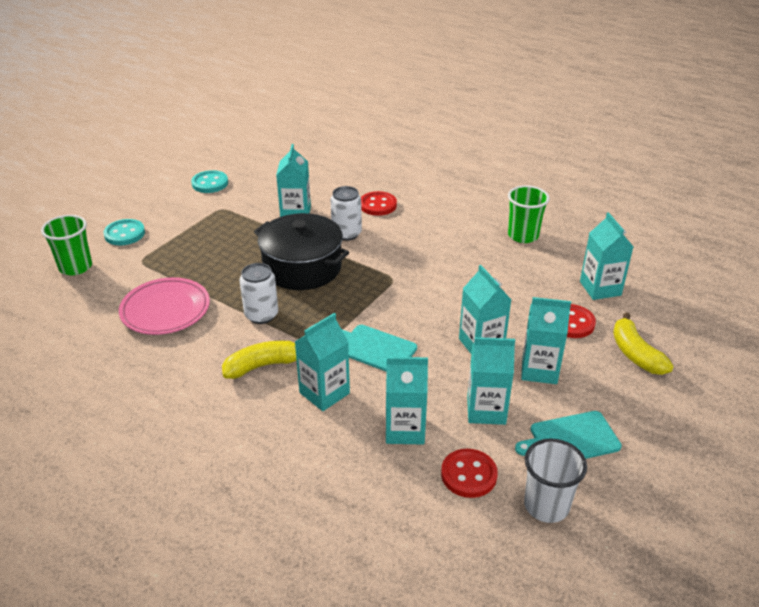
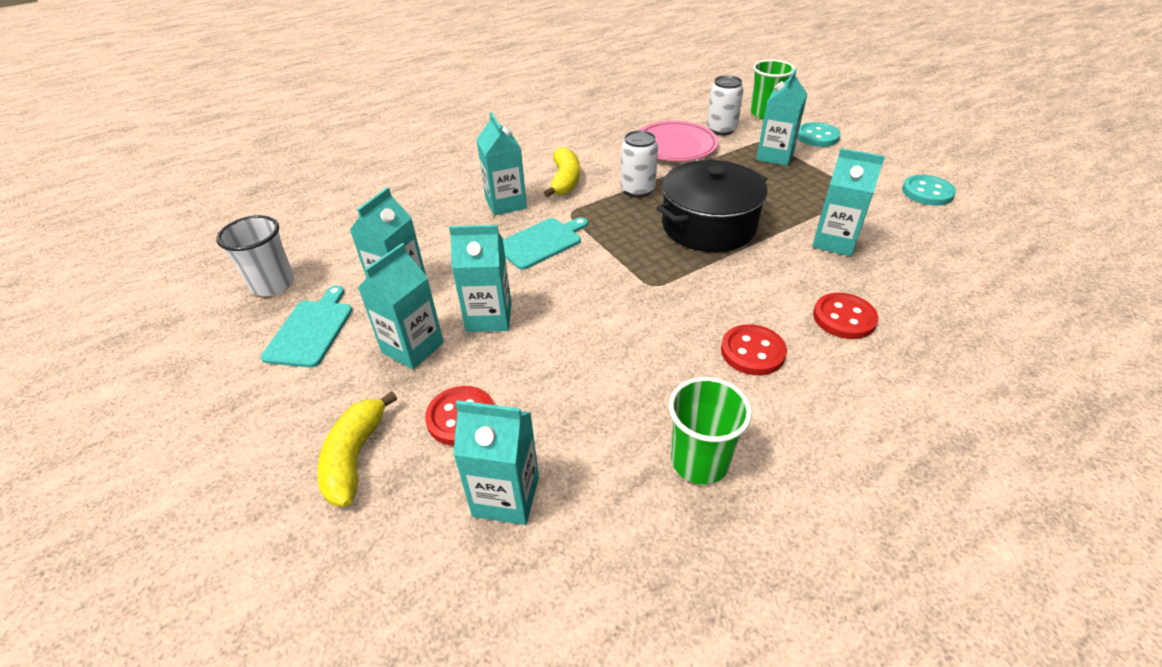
camera: 115 degrees right, 5 degrees up
(346, 234) = (771, 272): white can -> white can (721, 129)
(405, 430) = (425, 234): turquoise carton -> turquoise carton (775, 156)
(468, 475) = (347, 253): red button -> red button (752, 352)
(635, 354) = (355, 457): yellow banana -> yellow banana turned 90 degrees counterclockwise

